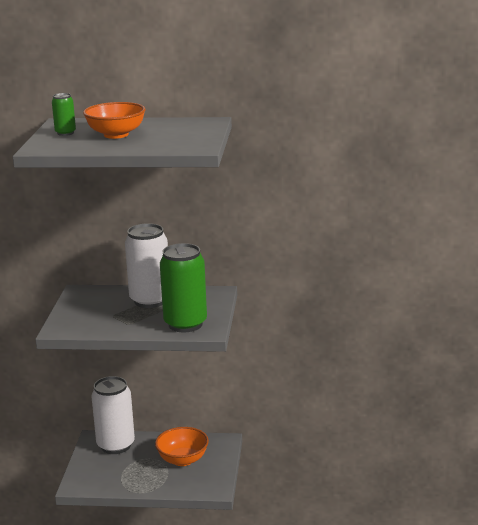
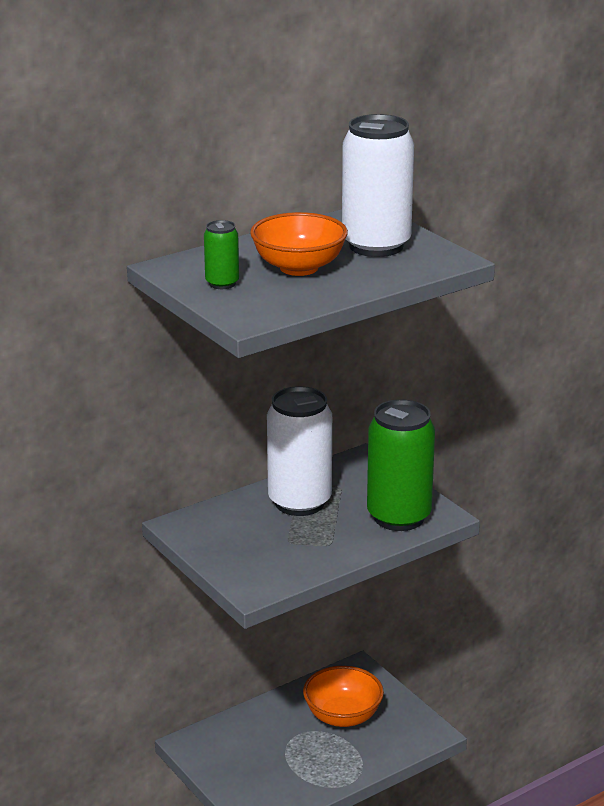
camera: 40 degrees left, 5 degrees up
(116, 445) = (233, 739): white can -> white can (376, 246)

